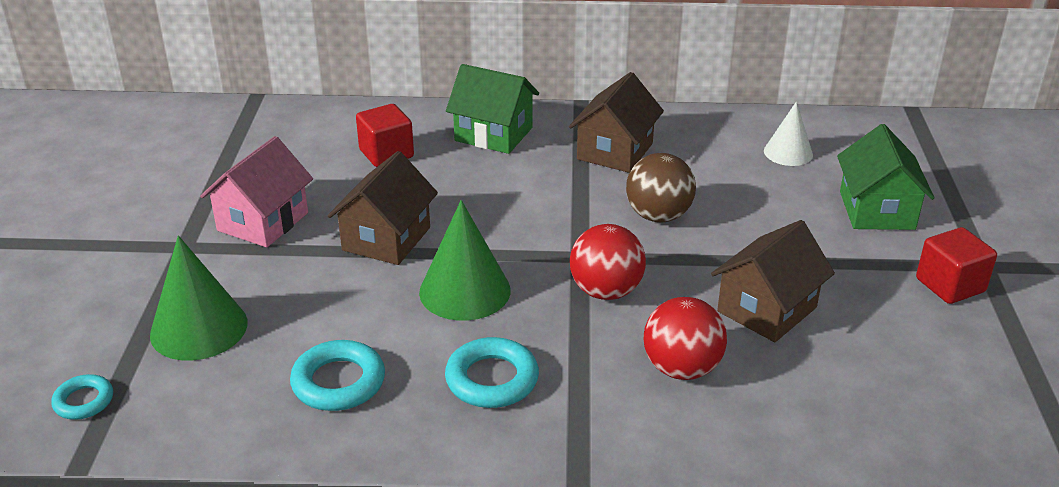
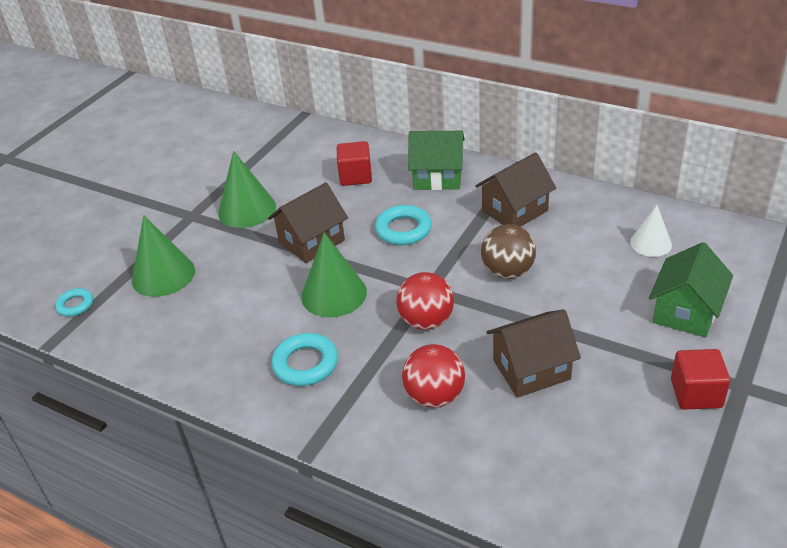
camera: 30 degrees right, 5 degrees up
(263, 221) = (247, 209): pink house -> green cone
(338, 382) = (215, 336): turquoise ring -> turquoise ring (403, 229)
(494, 134) = (438, 177): green house -> green house turned 45 degrees counterclockwise

